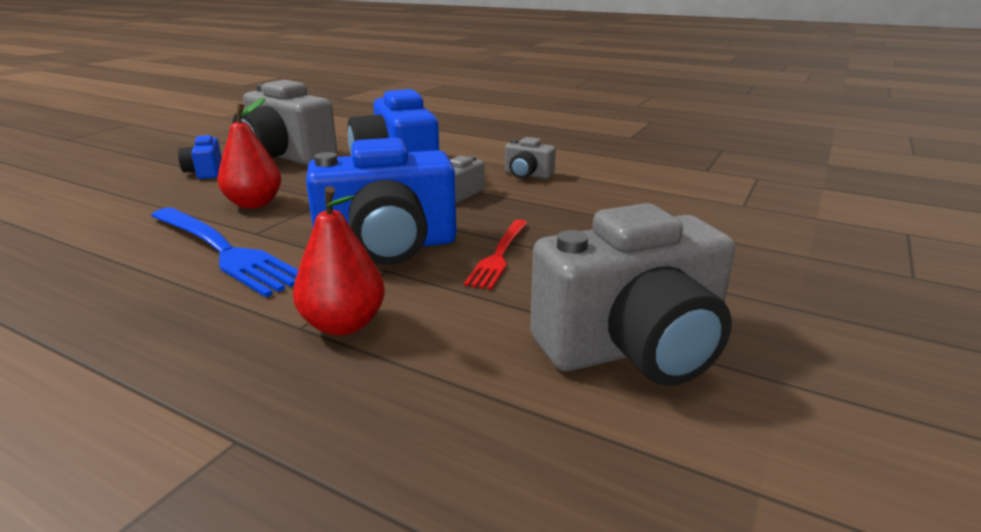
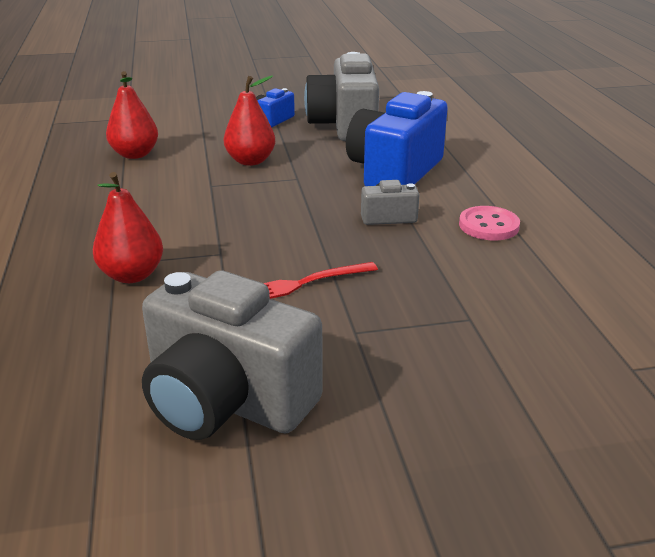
camera: 50 degrees right, 5 degrees up
(98, 243) = (135, 154): none -> red pear
(225, 252) = (173, 192): blue fork -> none
(388, 246) = (254, 236): blue camera -> none
(527, 175) = (488, 225): grey camera -> pink button

